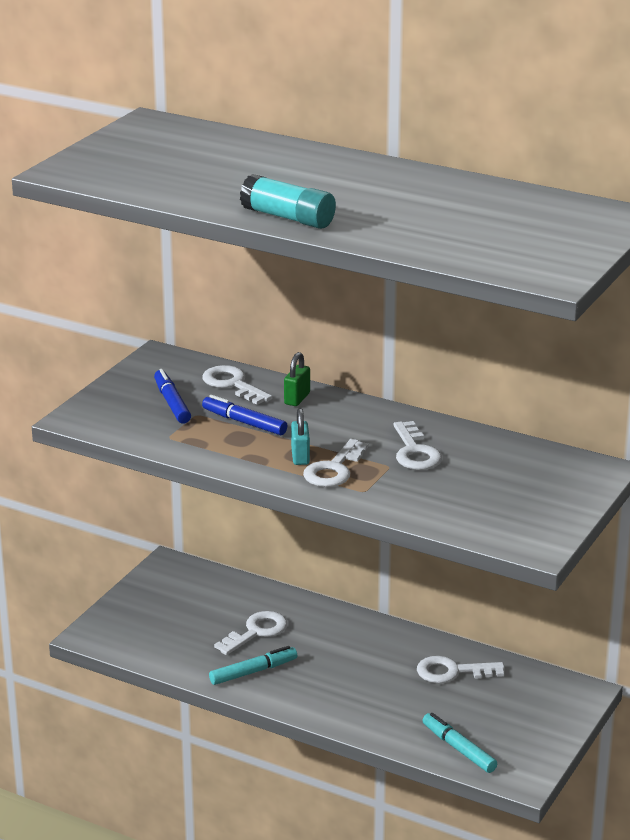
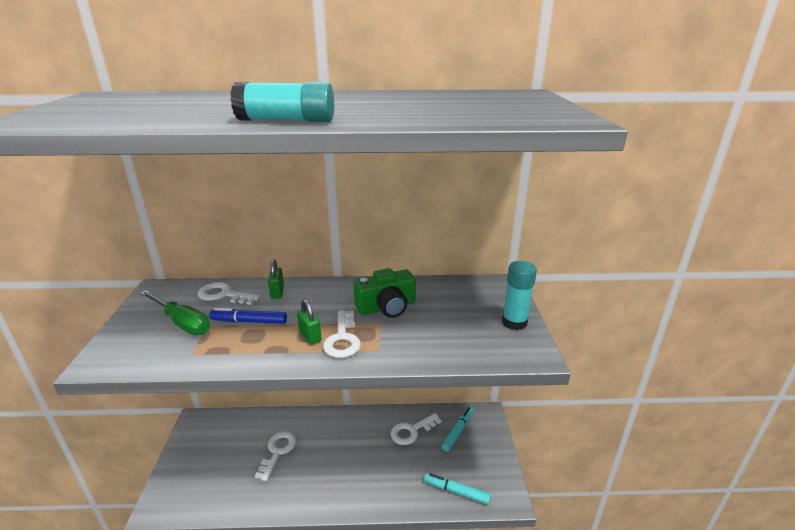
camera: 30 degrees left, 0 degrees up
(172, 403) = (182, 322): blue marker -> green screwdriver
(252, 672) = (291, 487): turquoise marker -> turquoise marker (457, 431)
(300, 456) = (310, 336): turquoise padlock -> green padlock
(415, 452) = (386, 307): white key -> green camera
(555, 513) = (514, 322): none -> turquoise glue stick

